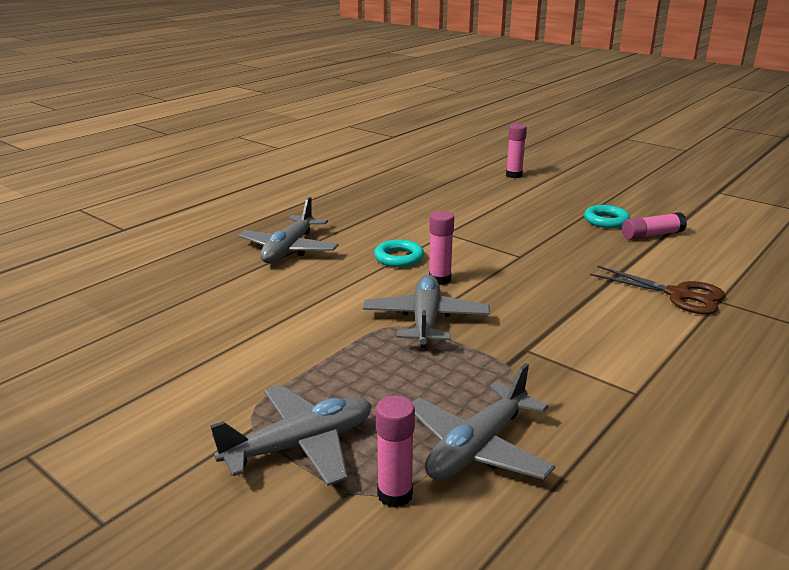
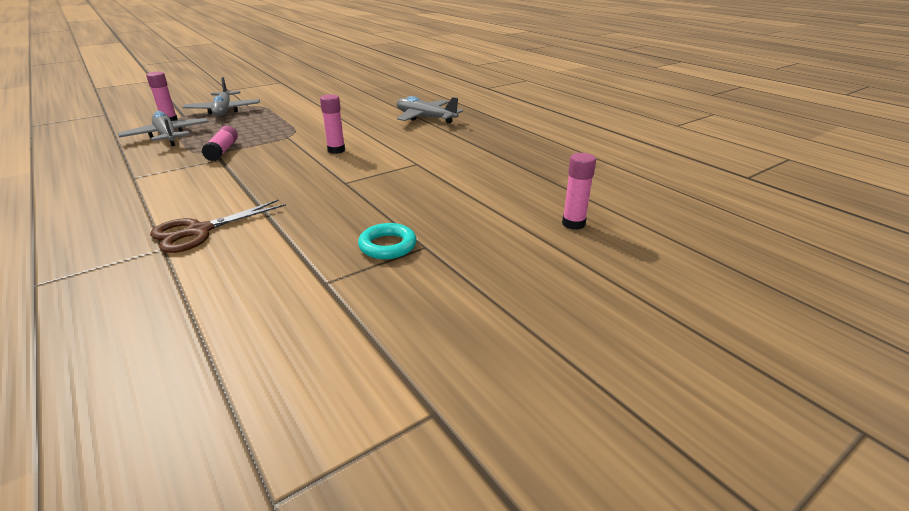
camera: 105 degrees right, 5 degrees up
(399, 258) = (383, 143): turquoise ring -> none
(425, 320) = (289, 140): grey plane -> none
(652, 235) = (324, 263): pink glue stick -> pink glue stick (222, 151)

